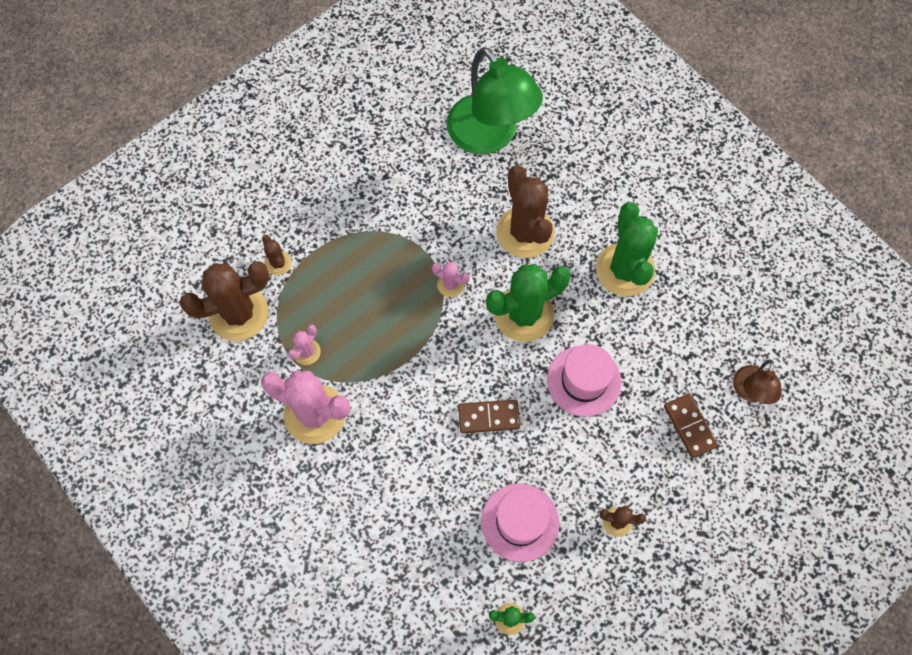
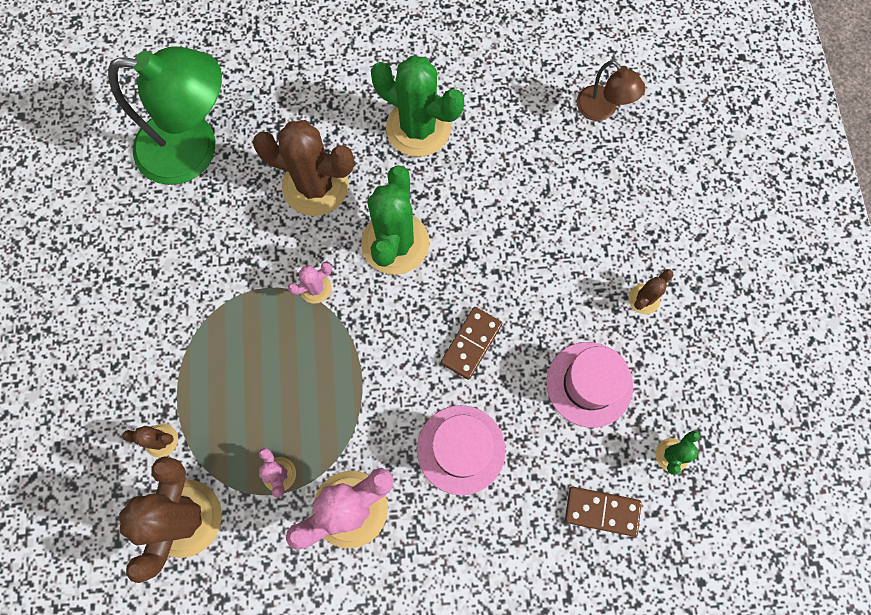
camera: 55 degrees left, 5 degrees up
(584, 381) = (496, 236): pink hat -> pink hat (461, 449)
(690, 426) = (599, 178): brown domino -> brown domino (602, 511)

